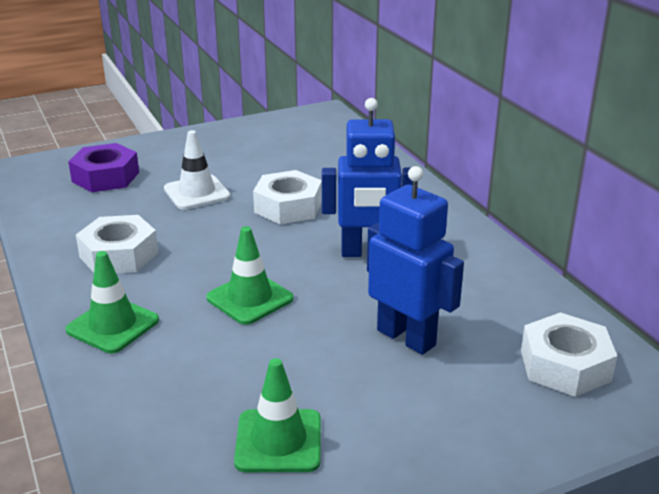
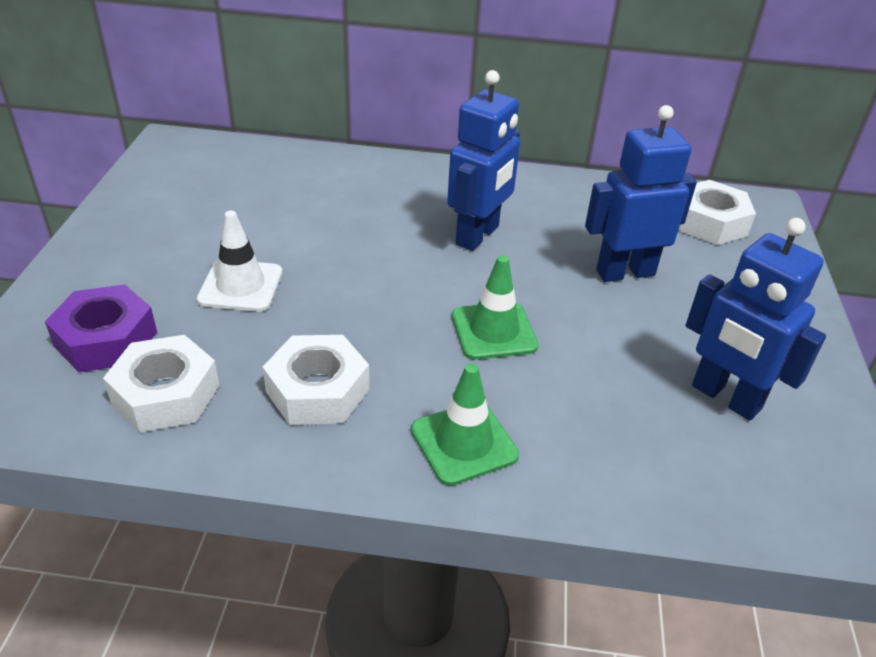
camera: 60 degrees left, 10 degrees up
(278, 441) = (725, 398): green traffic cone -> blue robot
(288, 207) = (344, 242): white nut -> white nut (166, 394)

